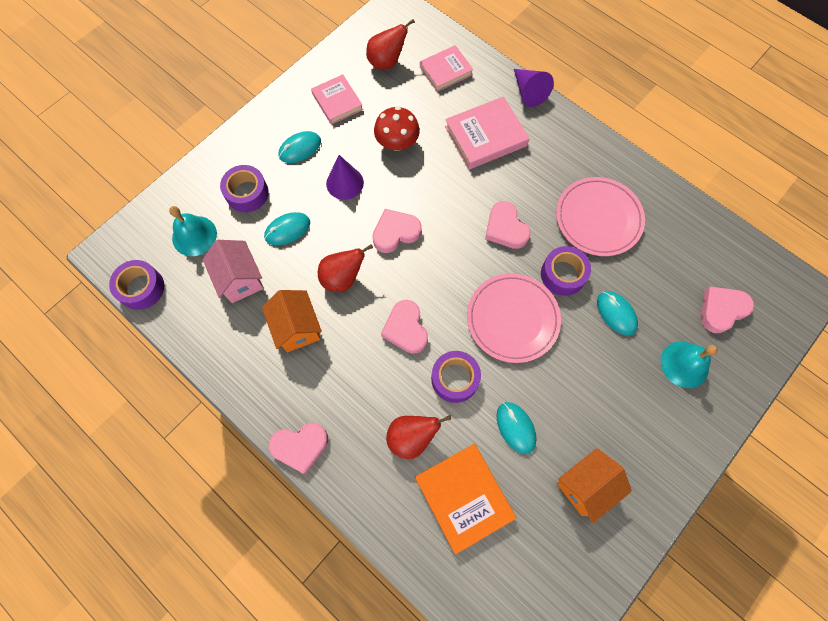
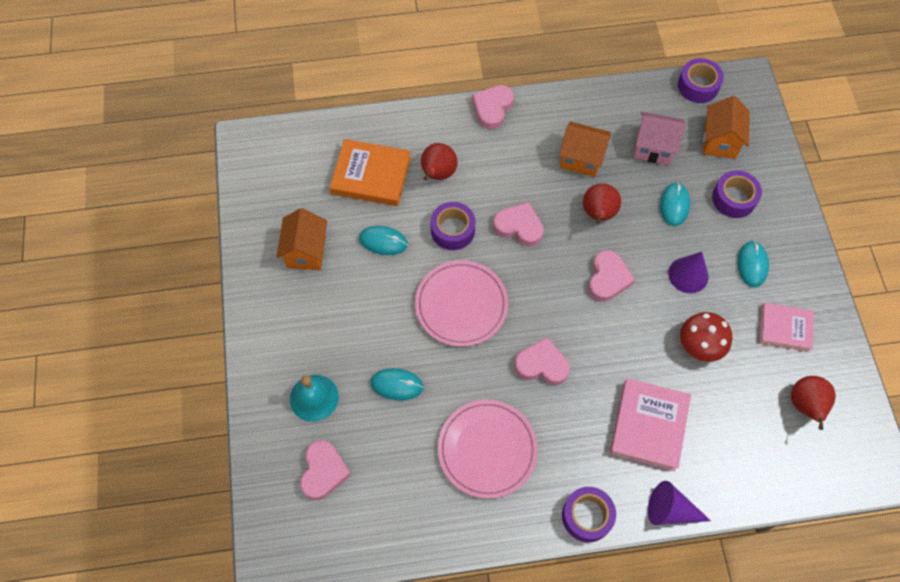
camera: 130 degrees right, 5 degrees down
(194, 236) = (719, 141): turquoise bell -> orange house
(446, 71) = (754, 452): pink book -> none
(563, 274) = (463, 374): purple tape -> purple tape (587, 516)

